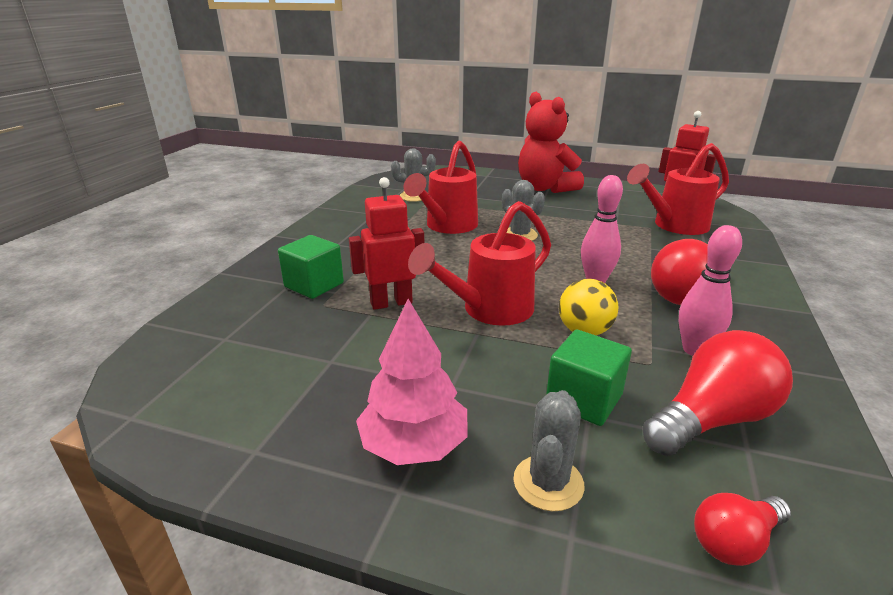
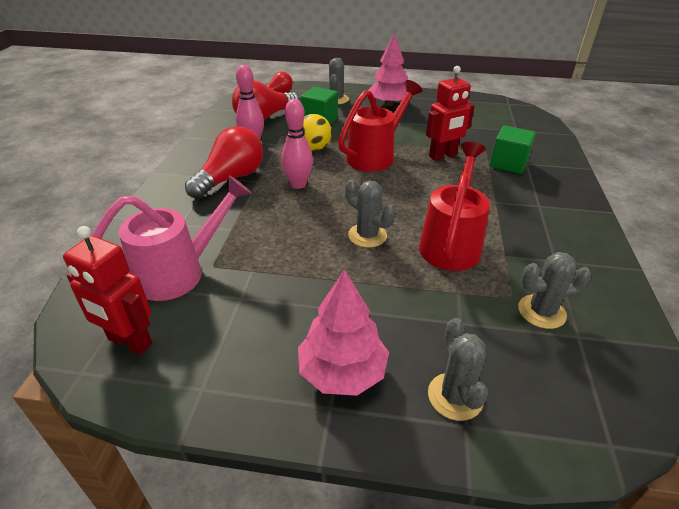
camera: 170 degrees right, 10 degrees up
(488, 180) = (455, 396): none -> grey cactus
(545, 188) = (342, 371): red teddy bear -> pink tree
(674, 226) = (179, 272): red watering can -> pink watering can

